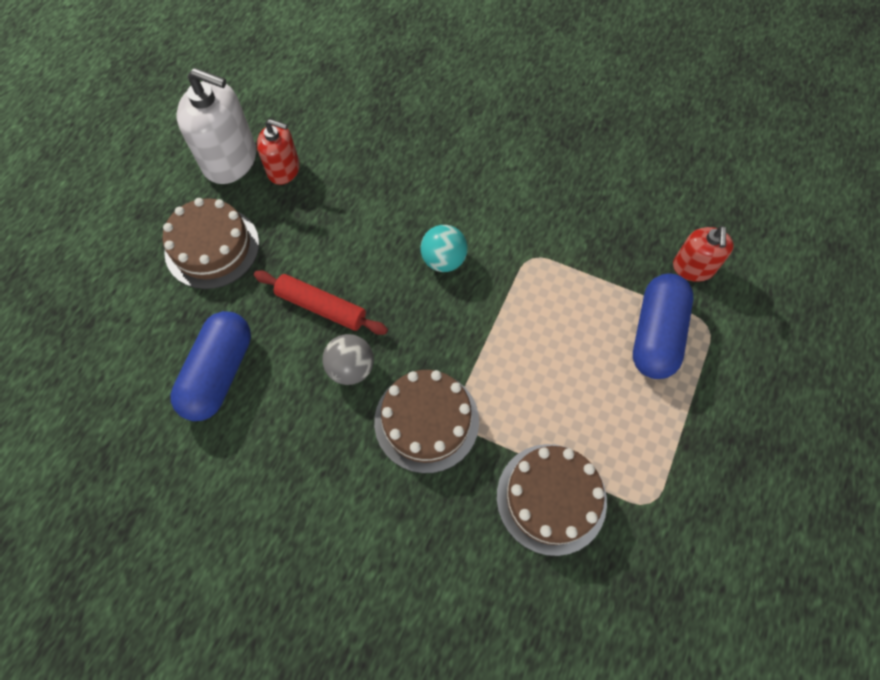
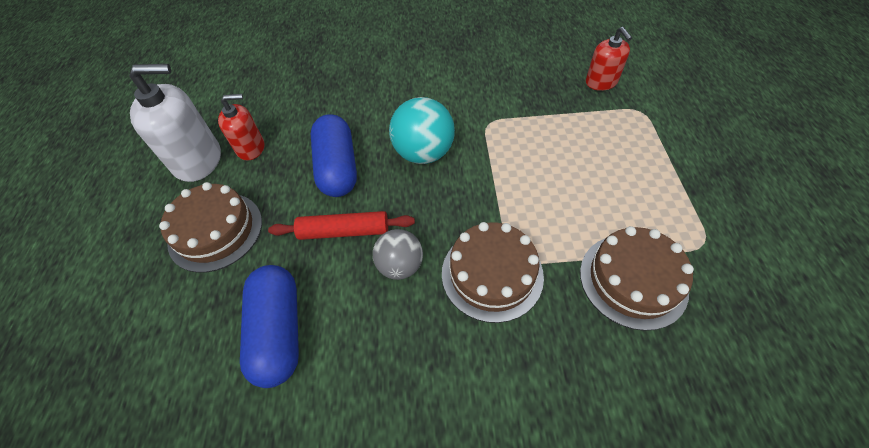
camera: 25 degrees left, 10 degrees down
(443, 260) = (424, 153): turquoise ball -> turquoise ball, size x1.52
(655, 335) = (612, 132): blue capsule -> blue capsule (337, 168)

